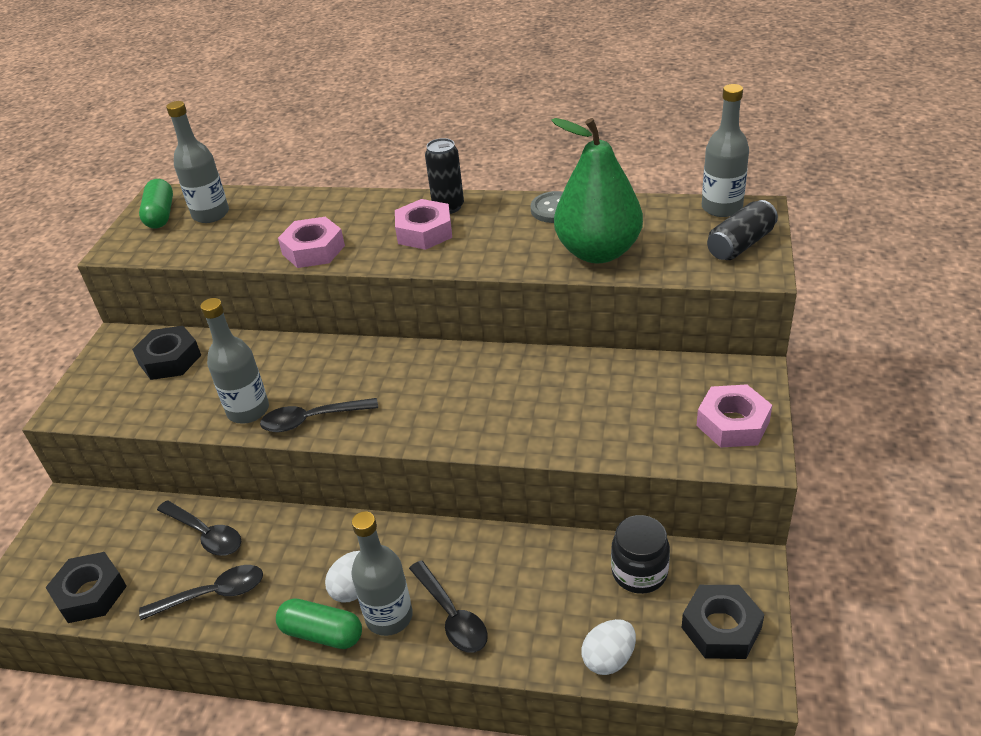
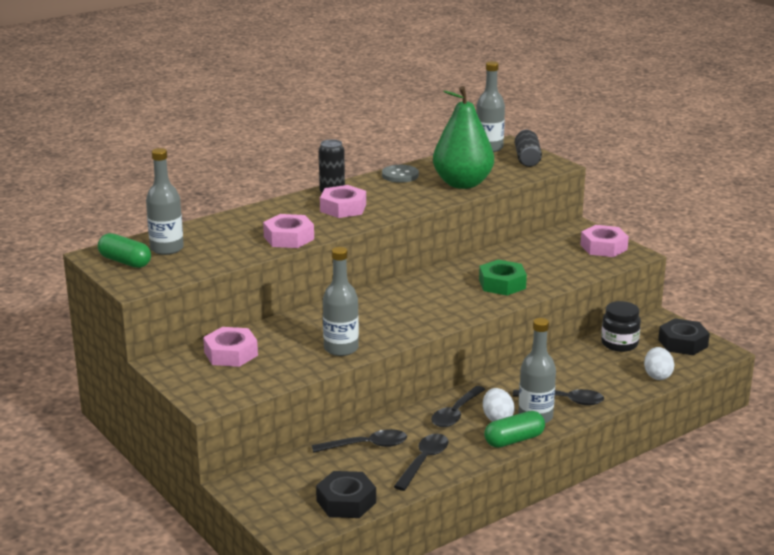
camera: 50 degrees left, 15 degrees down
(170, 359) = (231, 354): black nut -> pink nut
(312, 420) = (390, 335): black spoon -> black spoon (456, 413)
(524, 414) = (502, 284): none -> green nut

